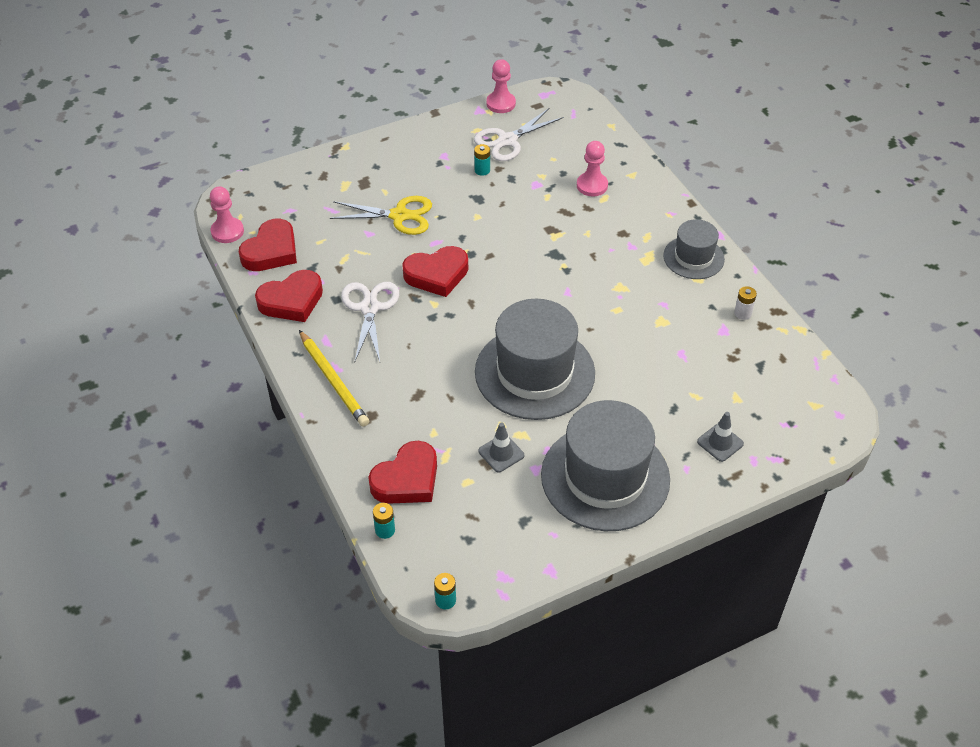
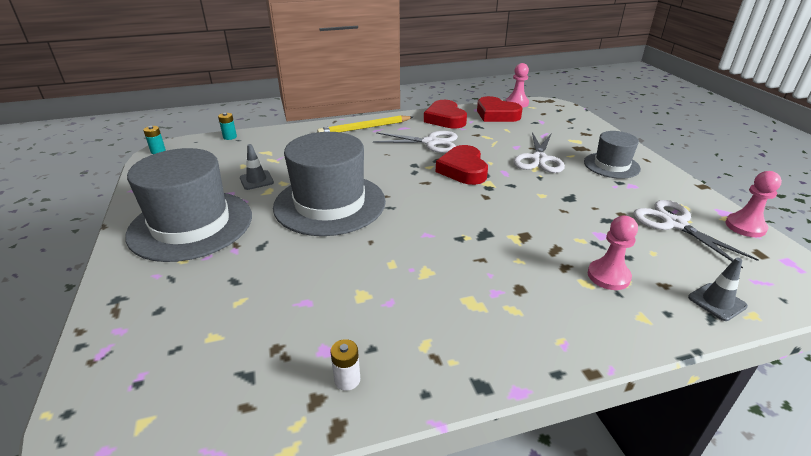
camera: 100 degrees right, 15 degrees down
(399, 216) = (539, 159): yellow scissors -> white scissors
(407, 479) = (263, 146): red heart -> none
(482, 170) = (615, 203): turquoise battery -> none
(693, 257) = (469, 349): grey hat -> grey hat (611, 165)
(720, 443) = (164, 307): grey traffic cone -> grey traffic cone (717, 302)

